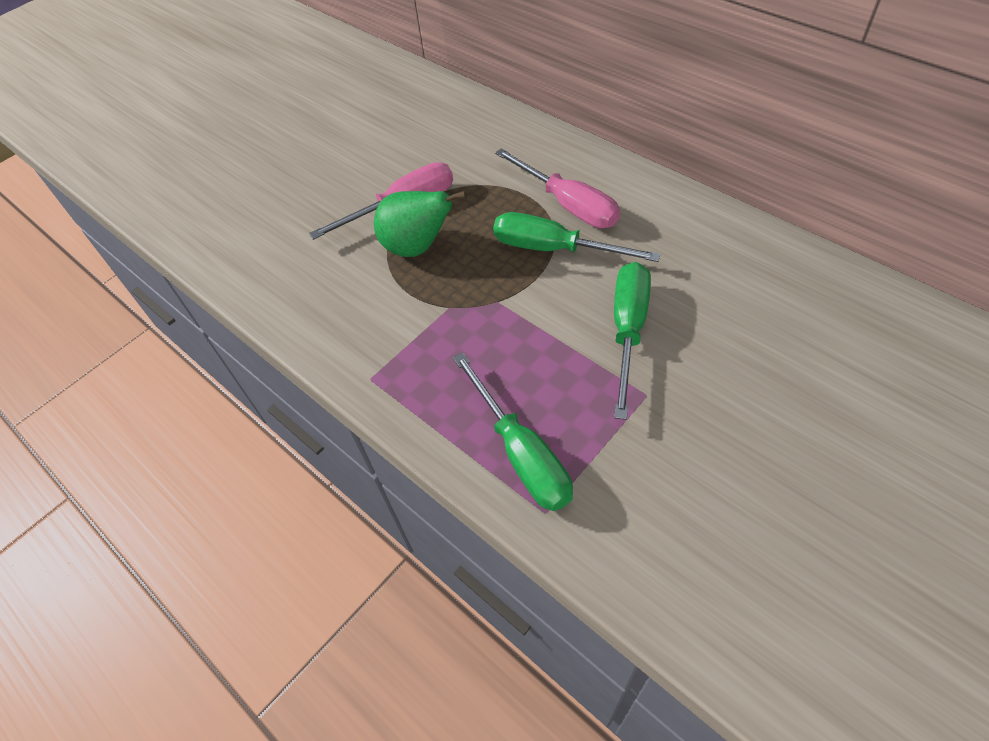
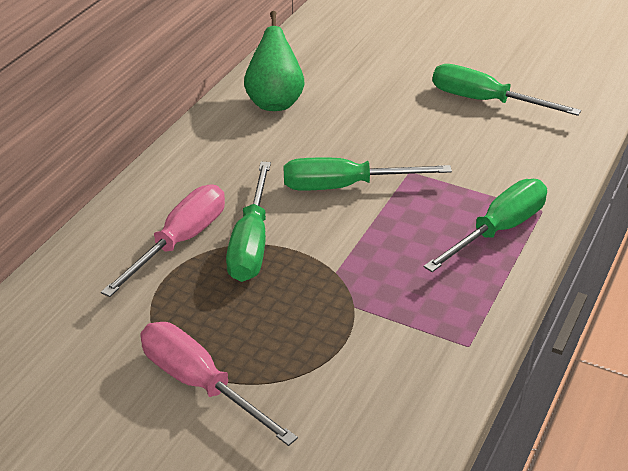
camera: 110 degrees left, 15 degrees down
(417, 247) = (271, 352): green pear -> green pear (275, 102)
(807, 527) = (485, 101): none -> green screwdriver

